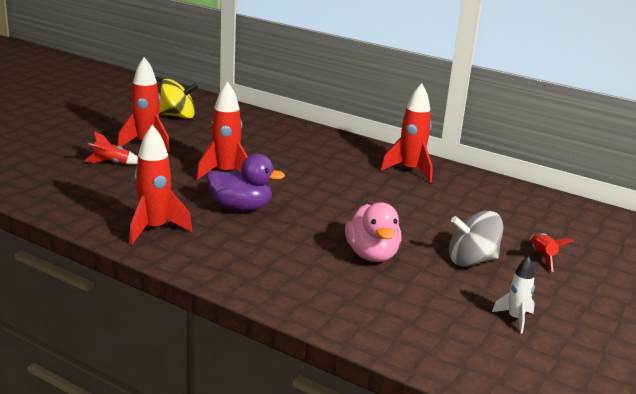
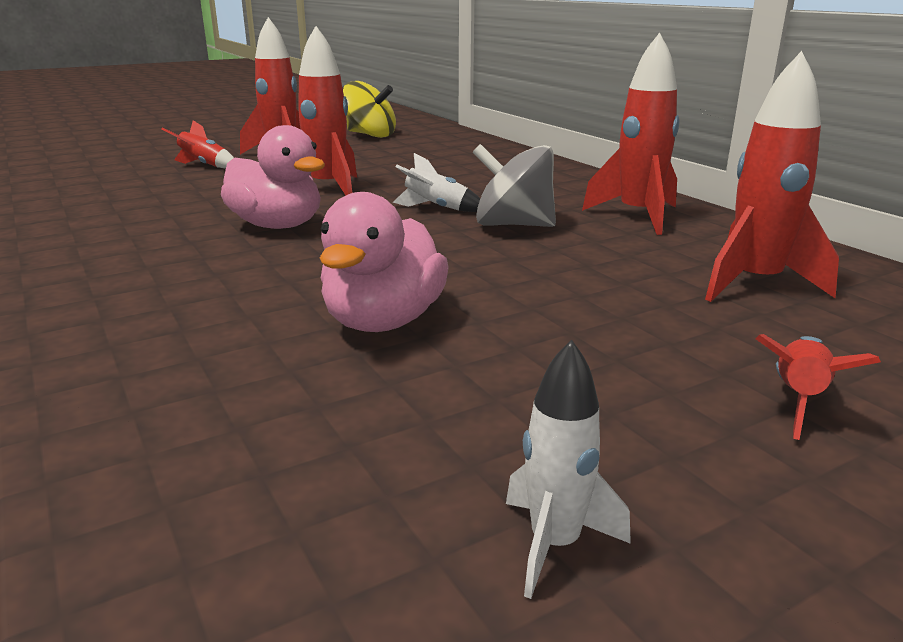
camera: 30 degrees right, 0 degrees up
(155, 229) = (111, 233): red rocket -> red rocket (755, 284)
(241, 208) = (277, 226): purple duck -> pink duck
(307, 180) = (436, 208): none -> white rocket
(471, 261) = (592, 371): grey spinning top -> grey spinning top (513, 225)

